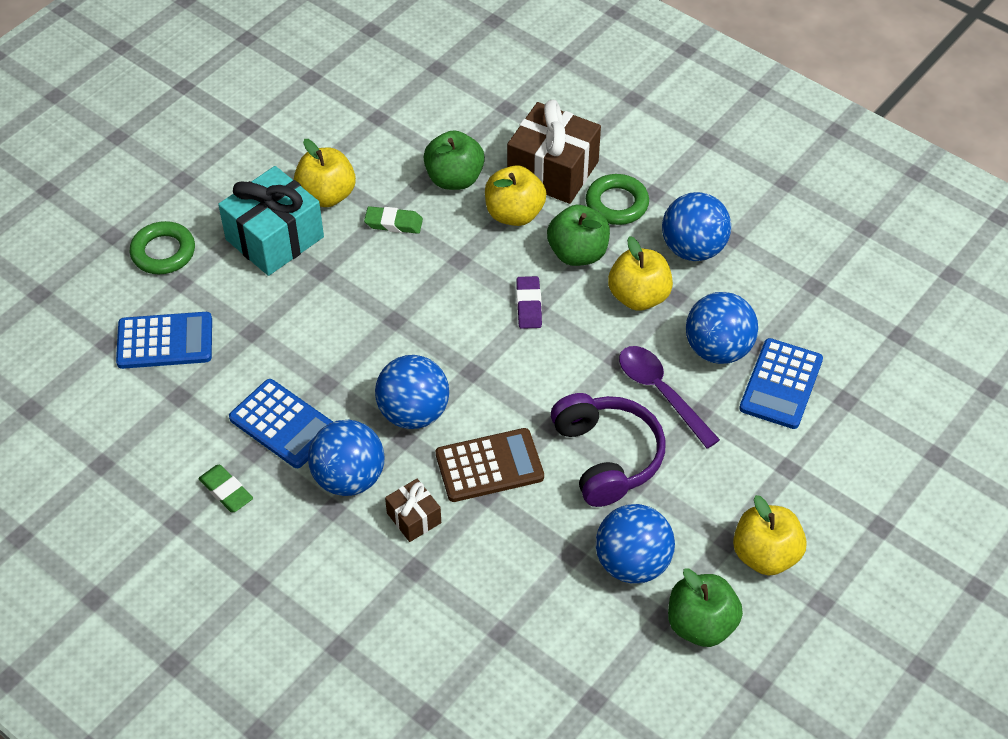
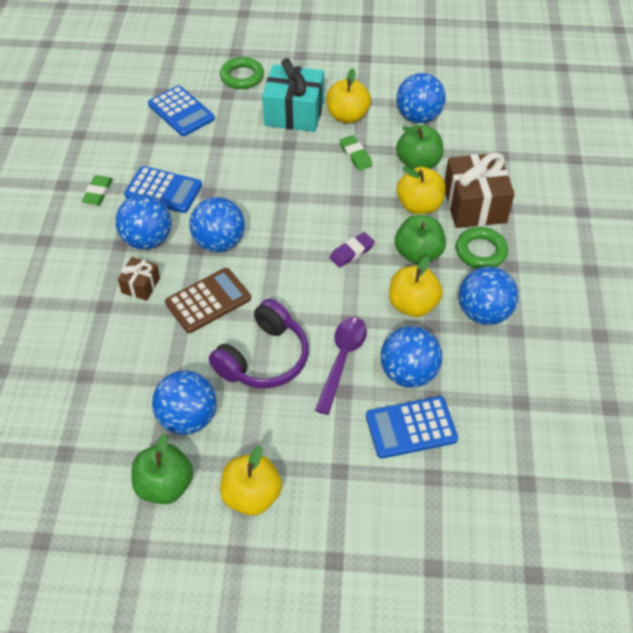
camera: 55 degrees right, 0 degrees up
(283, 424) = (163, 190): blue calculator -> blue calculator turned 75 degrees counterclockwise
(387, 138) = (418, 117): none -> blue ball
(489, 466) = (208, 301): brown calculator -> brown calculator turned 75 degrees counterclockwise

